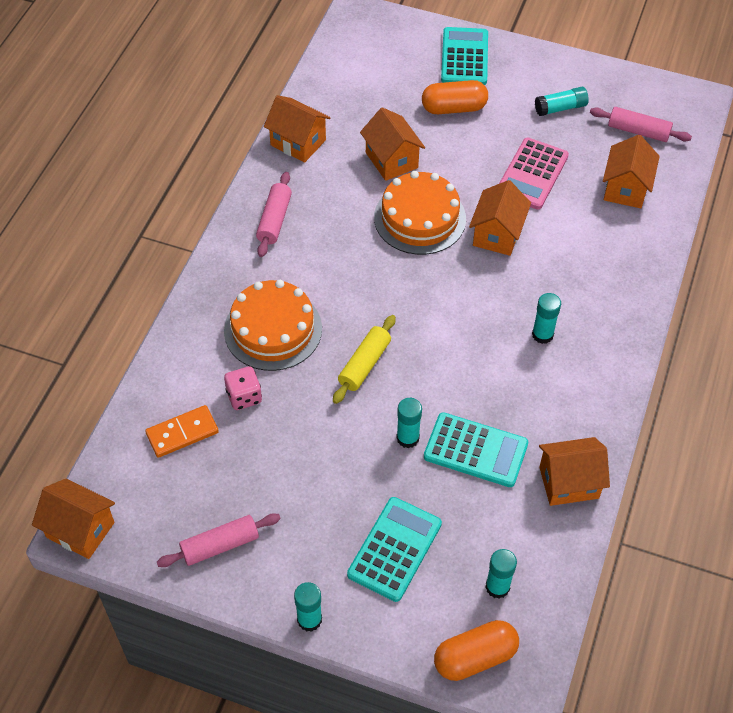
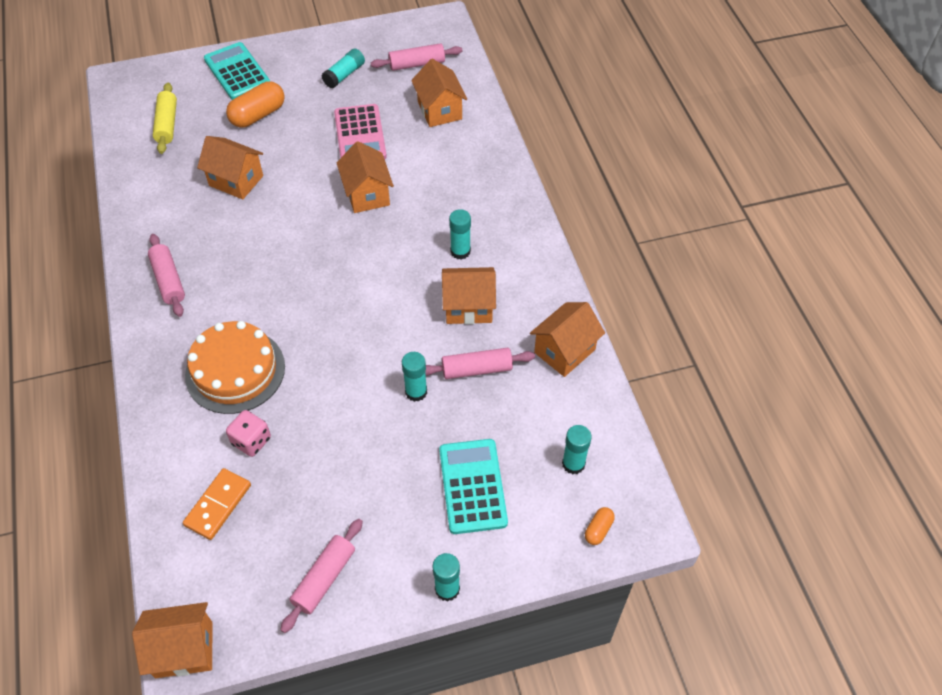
camera: 35 degrees left, 0 degrees up
(298, 142) = (142, 207): orange house -> orange house (468, 307)
(364, 364) = (336, 354): yellow rolling pin -> yellow rolling pin (167, 124)
(420, 218) = (294, 214): orange cake -> none
(475, 450) = (477, 369): turquoise calculator -> pink rolling pin
(475, 657) = (598, 529): orange capsule -> orange capsule, size x0.50

